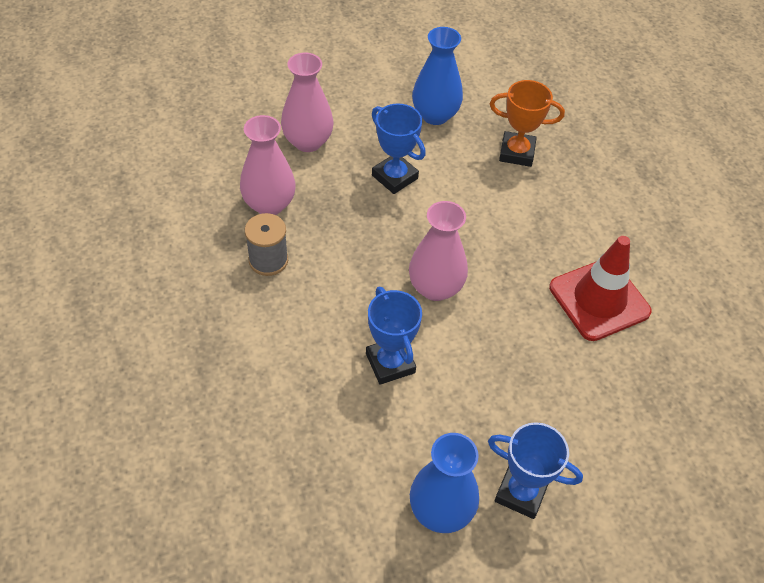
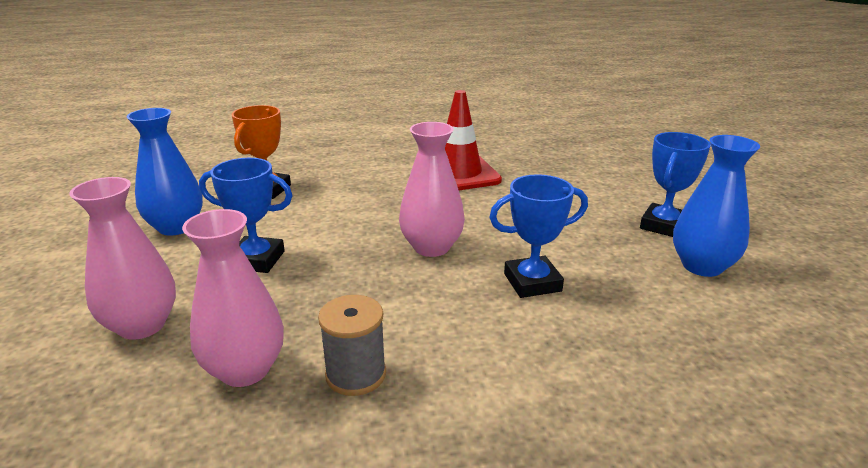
camera: 80 degrees left, 25 degrees down
(394, 177) = (257, 260): blue trophy -> blue trophy turned 45 degrees clockwise

